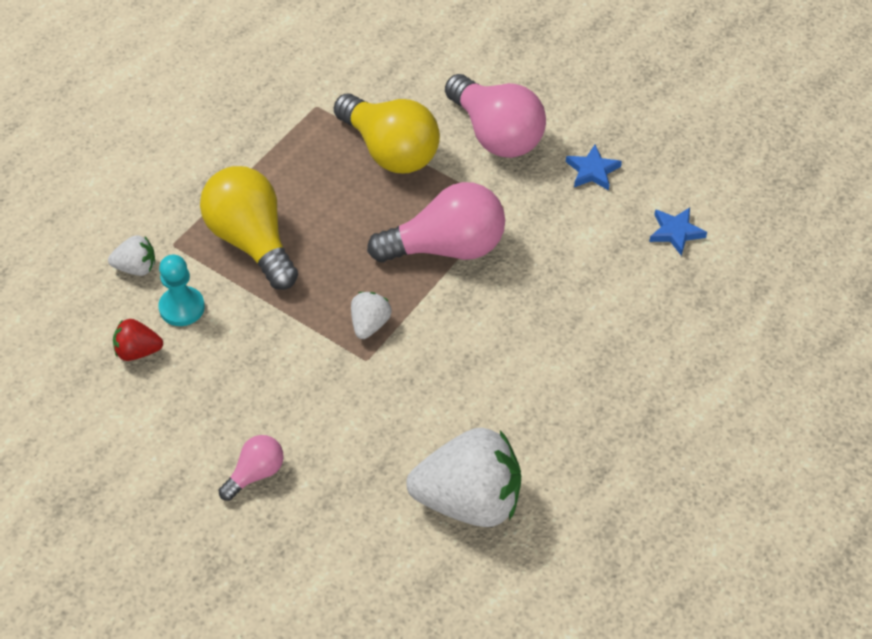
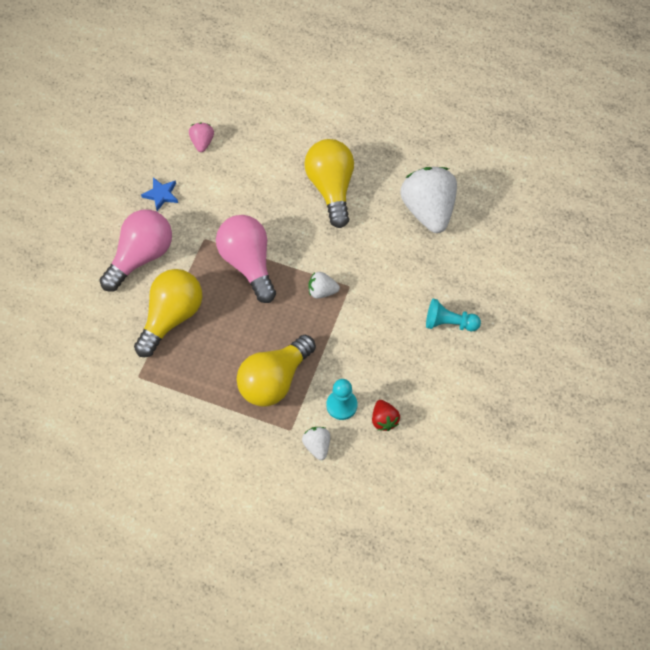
camera: 105 degrees left, 10 degrees up
(255, 474) = (449, 323): pink light bulb -> turquoise pawn
(549, 376) = (331, 188): none -> yellow light bulb
(676, 232) = (202, 142): blue star -> pink strawberry

